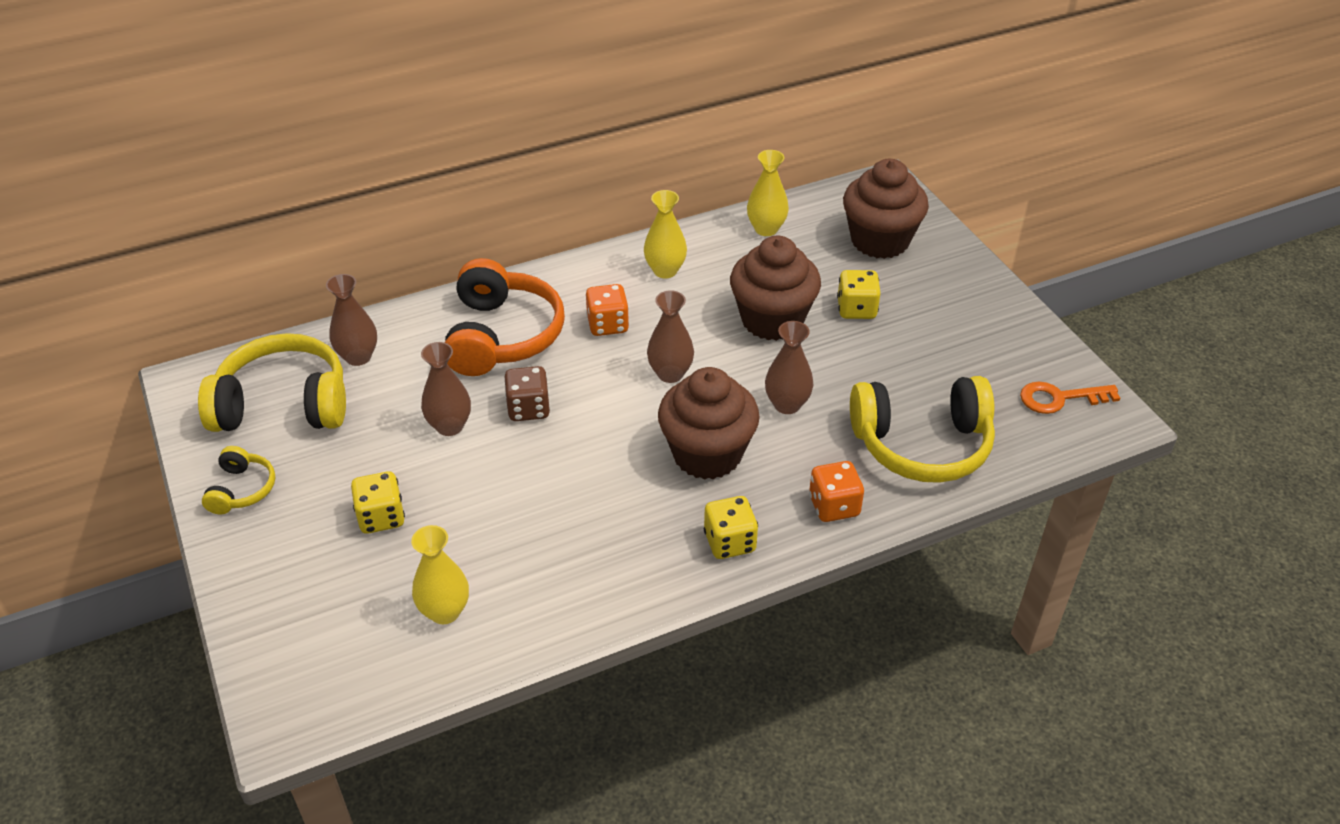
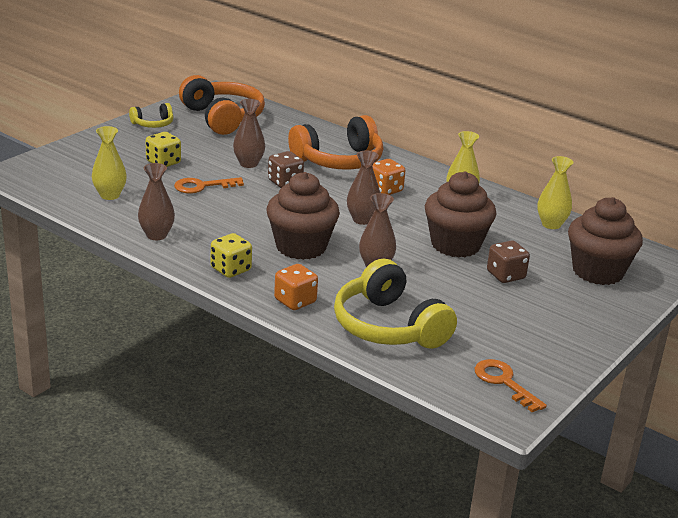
camera: 60 degrees right, 15 degrees down
(283, 404) = (223, 118): yellow headphones -> orange headphones
(358, 357) = (278, 127): brown vase -> brown vase (156, 235)
(484, 497) = (202, 186): none -> orange key
(856, 309) = (505, 275): yellow dice -> brown dice

